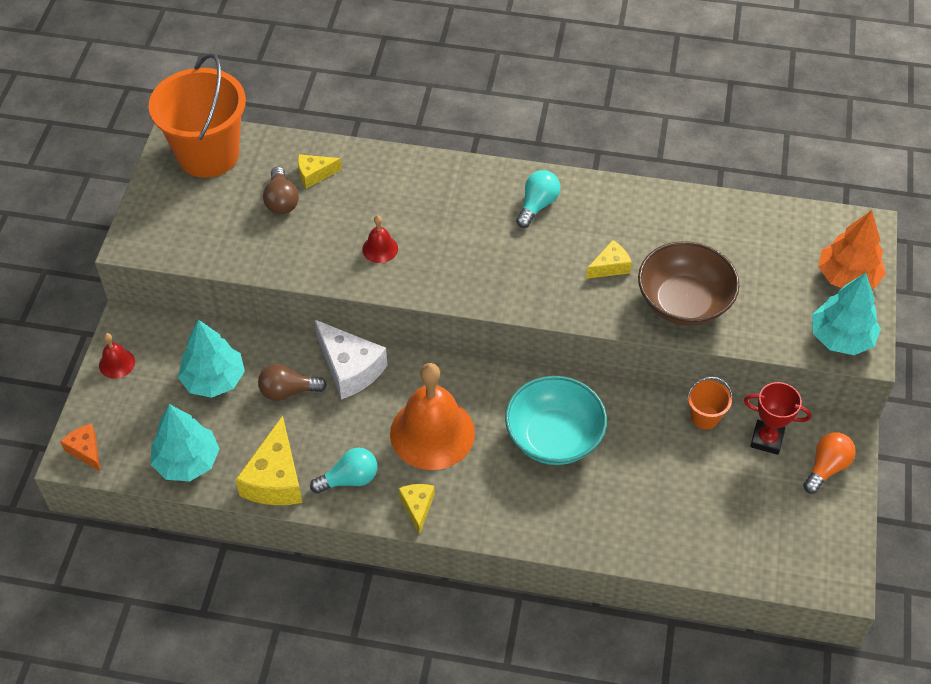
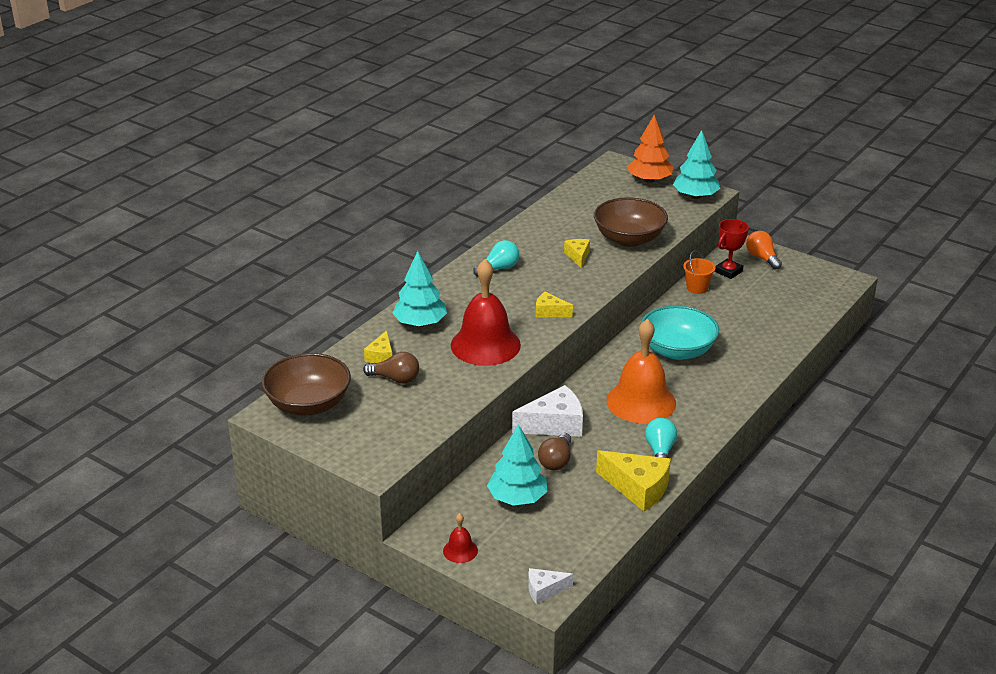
camera: 65 degrees left, 20 degrees down
(86, 450) = (544, 590): orange cheese -> white cheese
(187, 461) = (592, 532): turquoise tree -> turquoise tree (420, 323)
(208, 154) = (308, 404): orange bucket -> brown bowl
(380, 249) = (485, 345): red bell -> red bell, size x2.28
(417, 507) = (703, 426): yellow cheese -> yellow cheese (549, 312)
(537, 205) = (498, 268): turquoise light bulb -> turquoise light bulb turned 90 degrees clockwise

